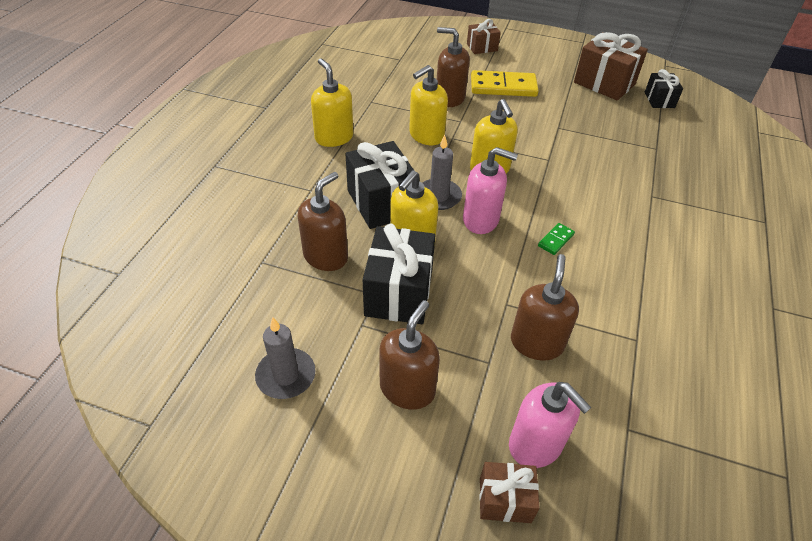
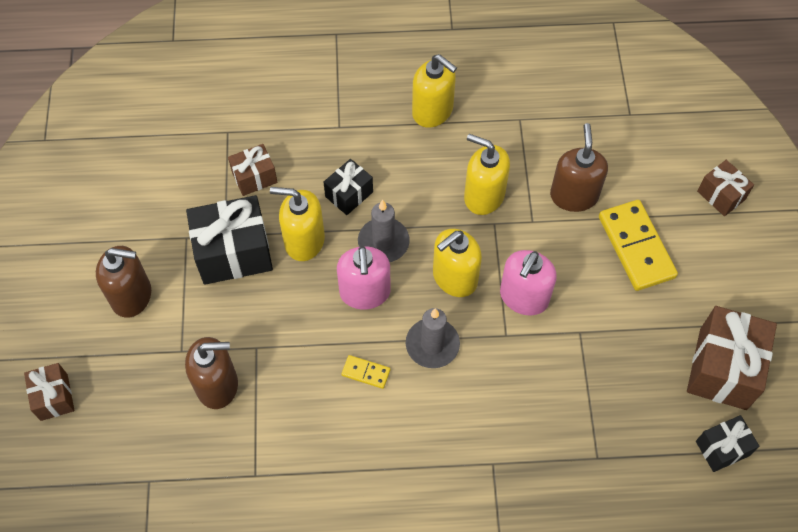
camera: 70 degrees right, 15 degrees up
(286, 375) = (115, 204): grey candle -> grey candle (432, 345)
(326, 256) = (254, 177): brown soap dispenser -> brown gift
(334, 137) = (433, 111): yellow soap dispenser -> yellow soap dispenser turned 90 degrees clockwise
(381, 203) = (349, 194): black gift -> black gift, size x0.56
(536, 444) = (110, 409): pink soap dispenser -> pink soap dispenser (523, 297)
(555, 240) = (366, 372): green domino -> yellow domino

